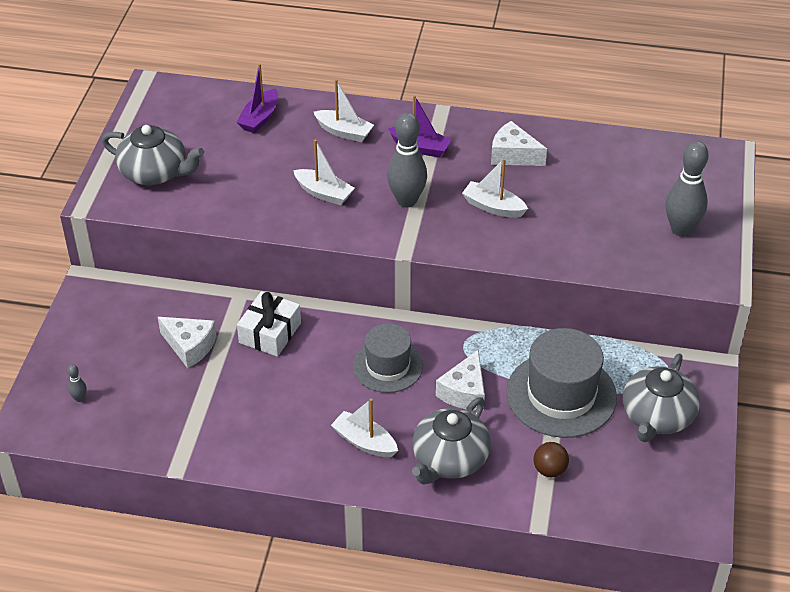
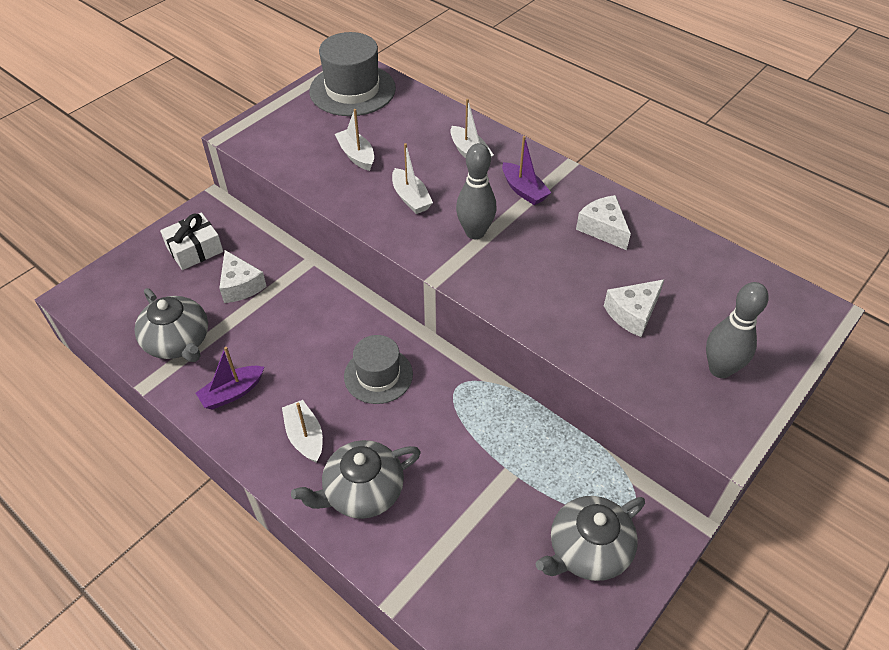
camera: 30 degrees right, 5 degrees up
(79, 398) = (129, 291): grey bowling pin -> none
(155, 172) = (296, 130): grey teapot -> grey teapot (178, 342)
(260, 118) = (411, 117): purple boat -> purple boat (232, 393)
(270, 333) = (308, 302): white gift -> white gift (195, 249)
(464, 392) = (425, 432): white cheese -> white cheese (633, 313)
(493, 207) = (548, 269): white boat -> white boat (356, 155)
(549, 470) = (444, 551): brown ball -> none
(561, 395) = (510, 479): grey hat -> grey hat (352, 90)

